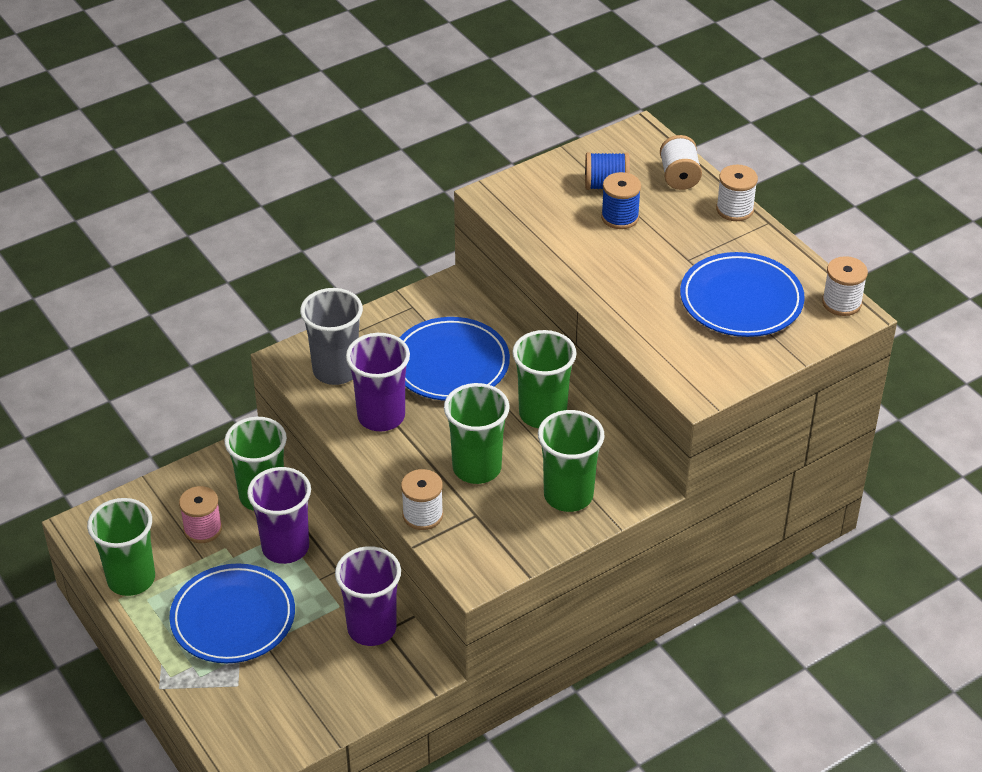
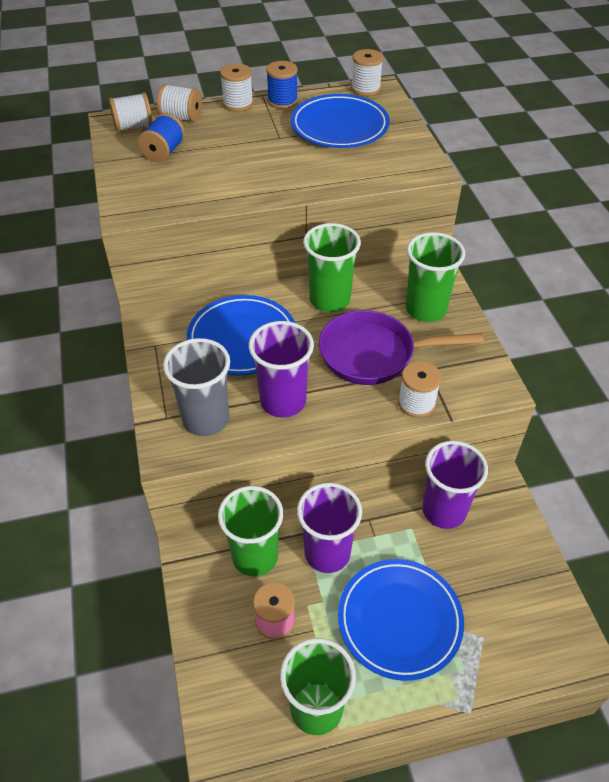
camera: 70 degrees left, 5 degrees up
(477, 468) = (374, 354): green cup -> purple pan
(620, 217) = (208, 155): blue spool -> blue spool (282, 101)
(639, 149) = (133, 126): none -> white spool

